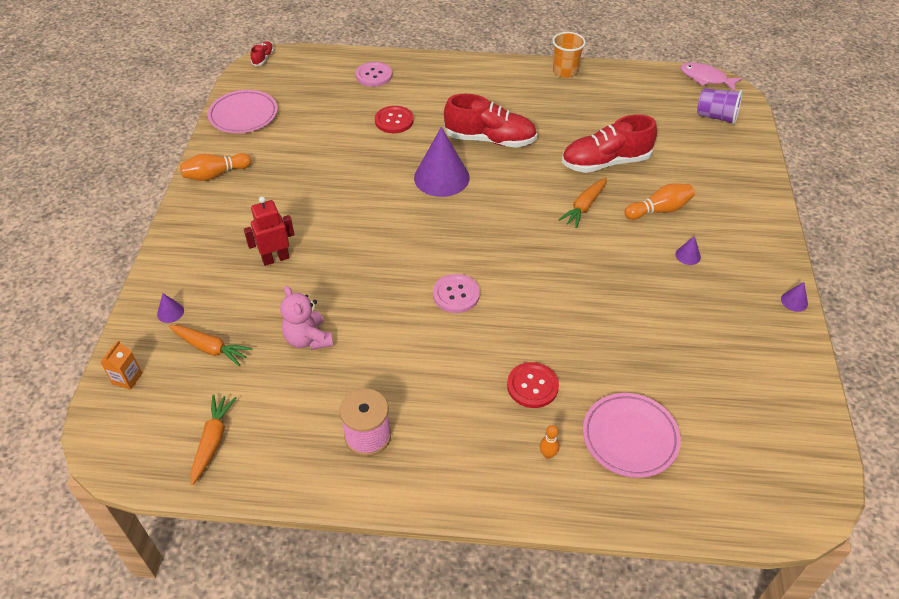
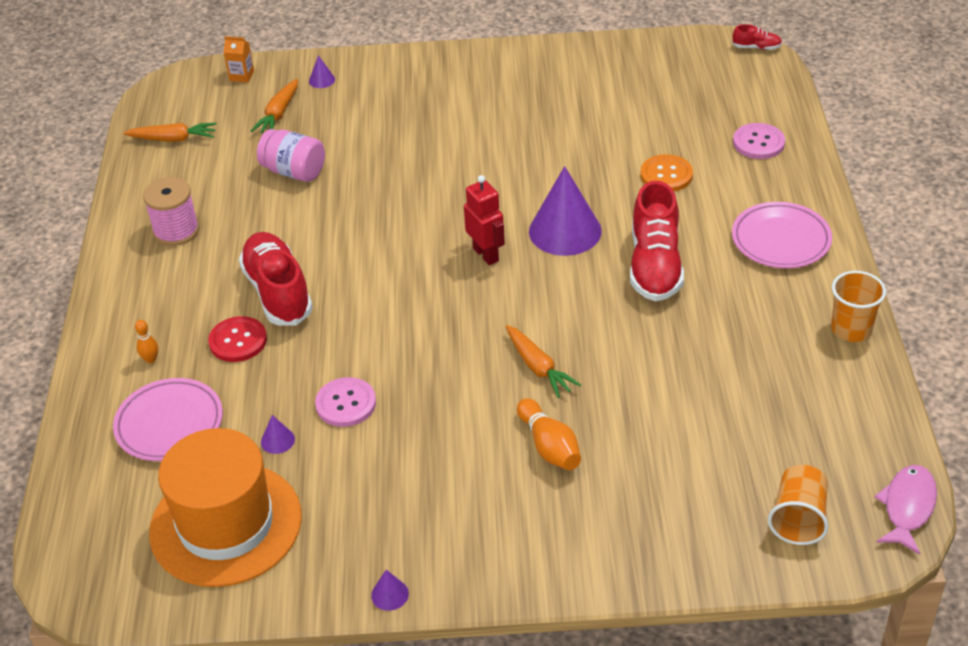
camera: 85 degrees right, 5 degrees down
(215, 174) = (525, 61): orange bowling pin -> none
(243, 115) = (636, 57): pink plate -> pink plate (781, 240)
(275, 258) = (403, 129): red robot -> red robot (486, 254)
(308, 339) = (294, 172): pink teddy bear -> pink jar
(394, 121) = (666, 175): red button -> orange button
(456, 294) = (366, 267): pink button -> pink button (346, 404)
(584, 207) = (538, 367): orange carrot -> orange carrot turned 150 degrees counterclockwise
(605, 162) = (639, 385): red shoe -> red shoe (278, 292)
(688, 255) = (462, 477): purple cone -> purple cone (277, 440)
(716, 117) = (798, 519): purple cup -> orange cup
(739, 396) = (226, 524): none -> orange hat

